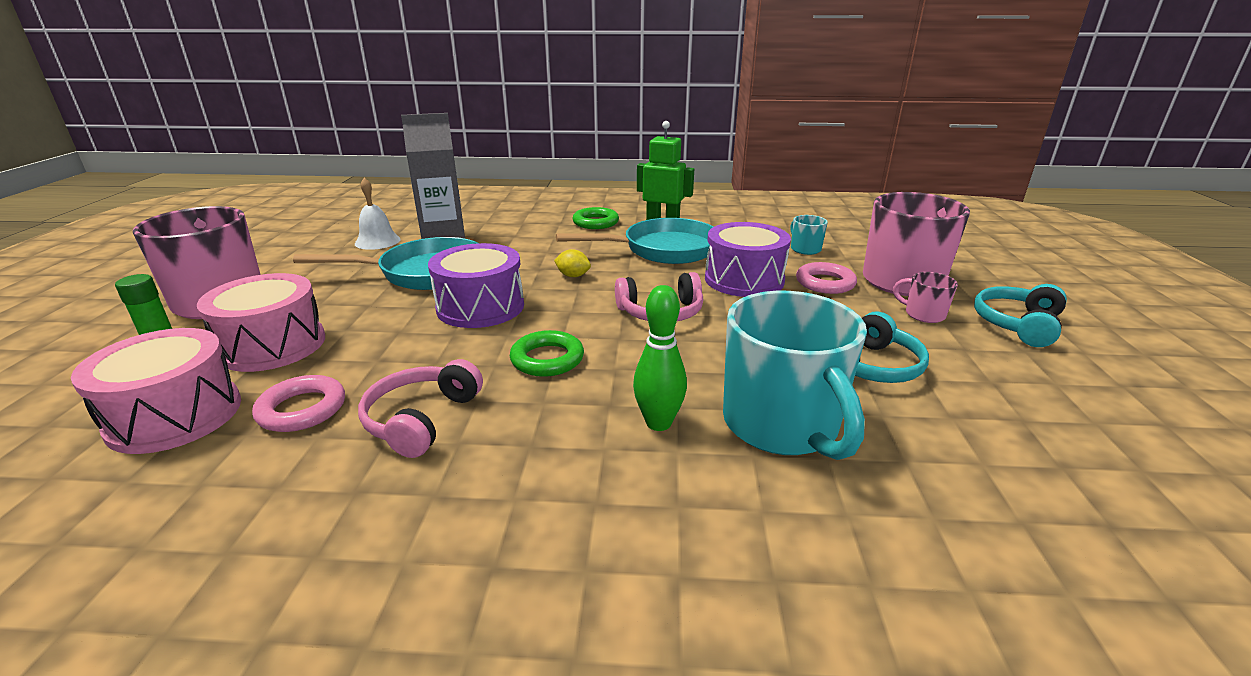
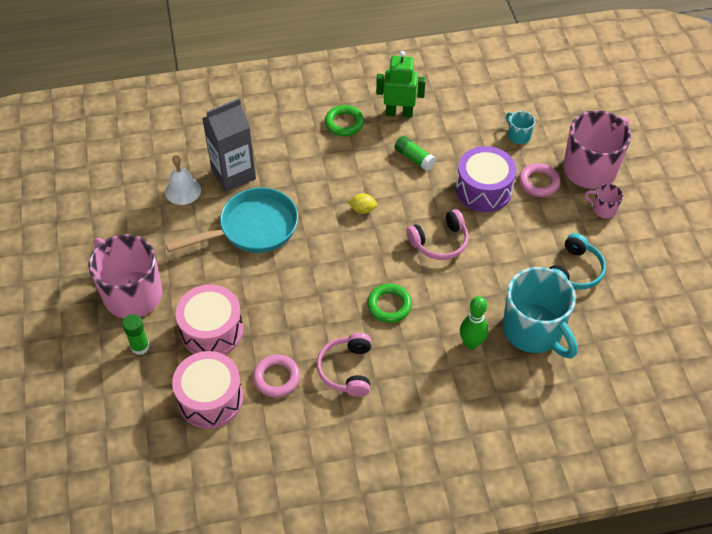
camera: 15 degrees left, 25 degrees up
(480, 307) = (318, 262): purple drum -> none
(663, 250) = (414, 158): turquoise pan -> green glue stick
(1017, 325) = (658, 209): turquoise headphones -> none

